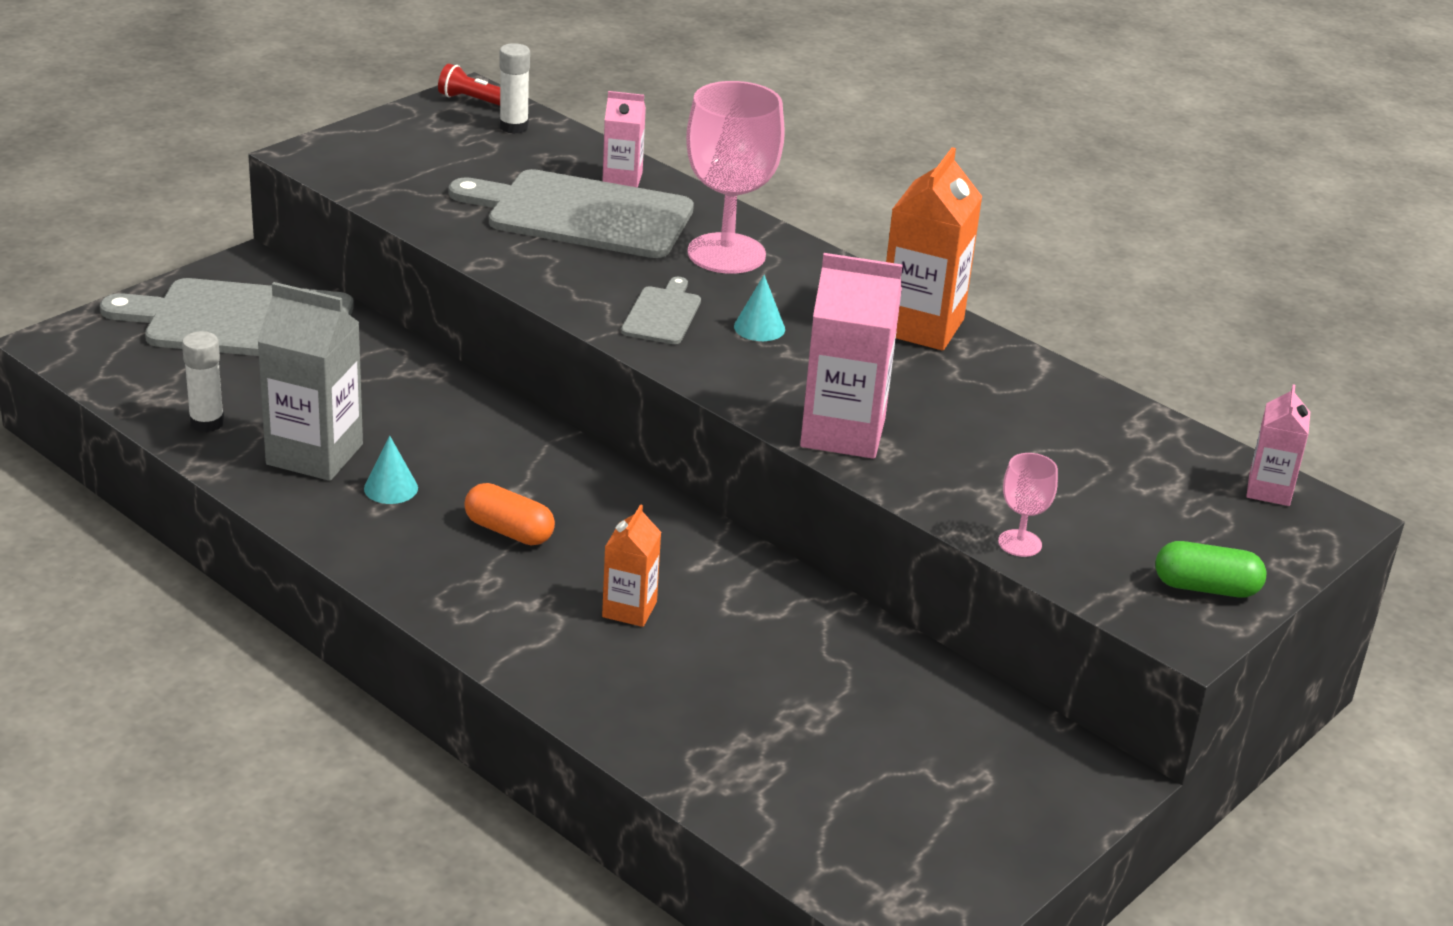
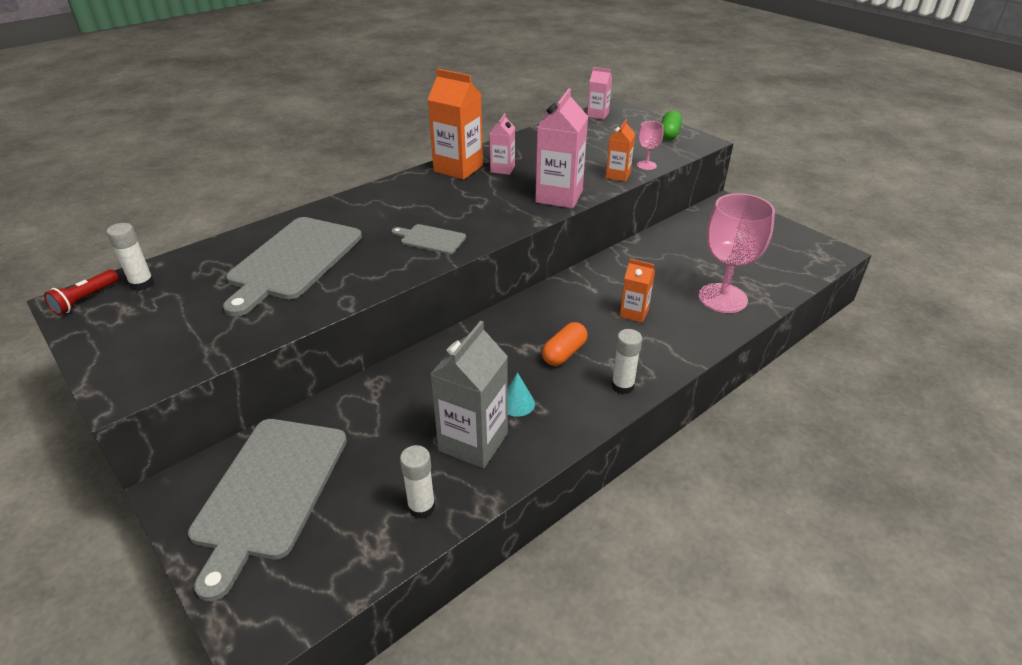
camera: 80 degrees left, 5 degrees up
(431, 587) = (622, 386): none -> white glue stick
(622, 178) = (250, 243): pink carton -> pink carton (502, 169)
(726, 254) = (364, 214): pink goblet -> pink goblet (722, 298)
(759, 327) = (452, 211): turquoise cone -> none
(957, 504) = (618, 175): none -> orange carton

